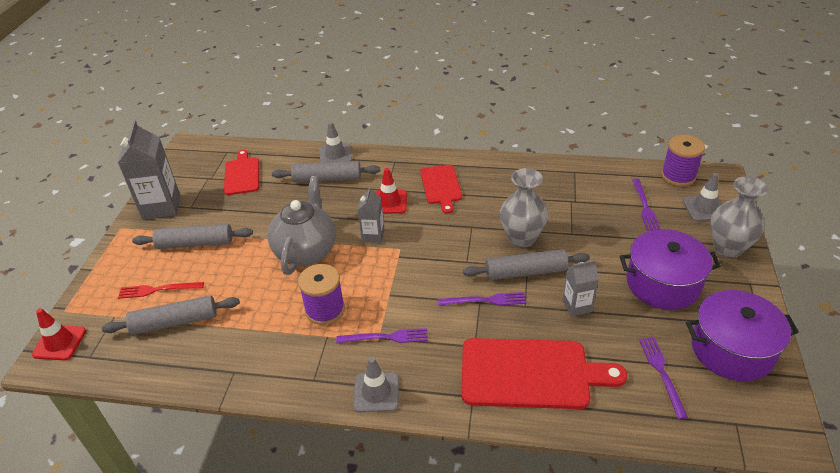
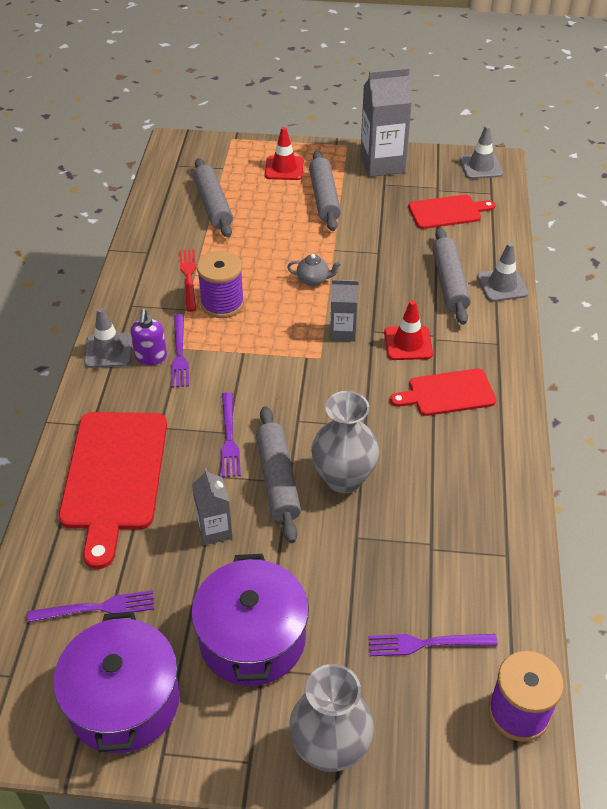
camera: 85 degrees right, 5 degrees up
(59, 343) = (193, 145): red traffic cone -> red traffic cone (284, 168)
(158, 290) = (256, 186): red fork -> red fork (188, 277)
(306, 251) = (313, 280): grey teapot -> grey teapot, size x0.42
(389, 358) = (151, 357): none -> purple soap dispenser
(704, 208) = (430, 736): grey traffic cone -> grey traffic cone (481, 167)

